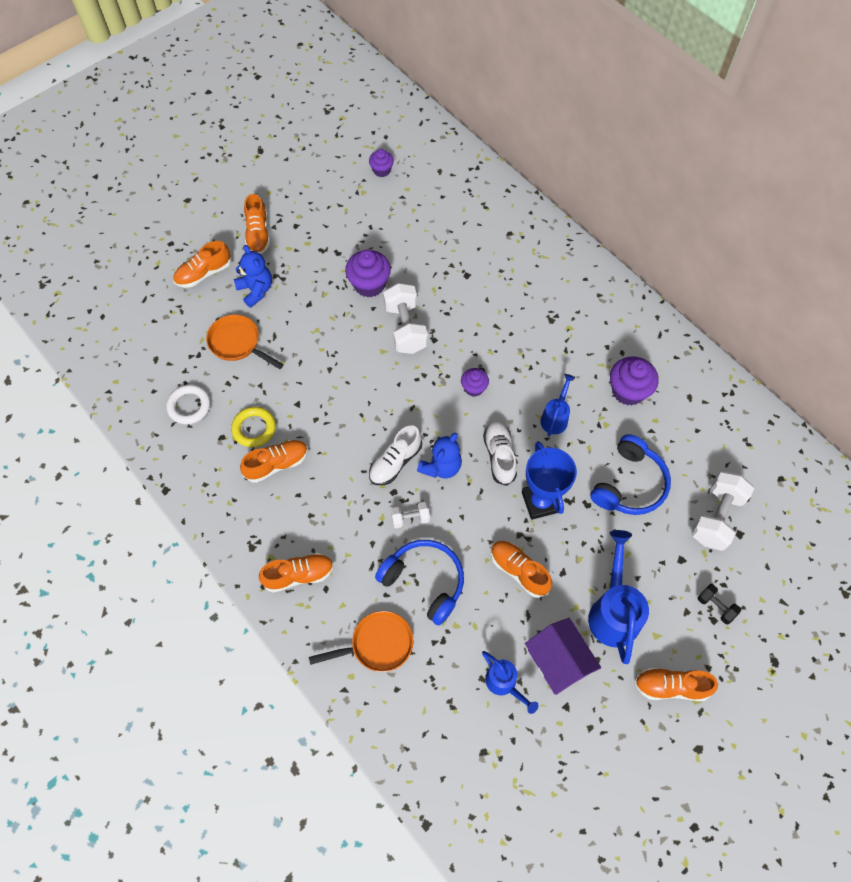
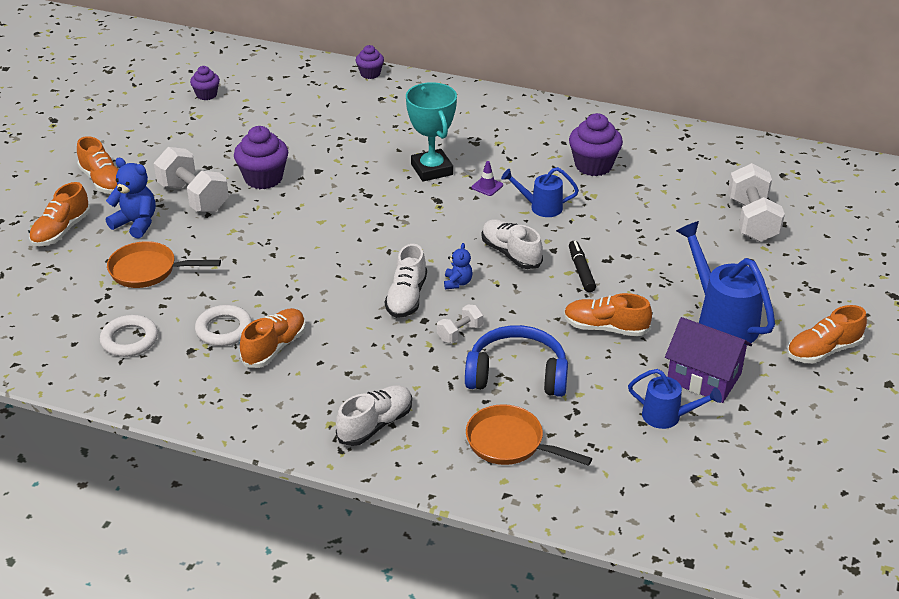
camera: 30 degrees left, 25 degrees down
(254, 428) = (224, 329): yellow ring -> white ring
(299, 575) = (375, 425): orange shoe -> white shoe
(377, 644) = (510, 443): orange pan -> orange pan turned 105 degrees counterclockwise
(405, 328) = (331, 197): white dumbbell -> white dumbbell (193, 197)
(441, 466) = (457, 283): blue teddy bear -> blue teddy bear, size x0.59
(474, 388) = (441, 215): purple cupcake -> purple cupcake (370, 74)
(498, 334) = (431, 169): none -> turquoise trophy
(528, 373) = (487, 186): none -> purple traffic cone
(540, 502) = (581, 271): blue trophy -> black marker
(555, 417) = (541, 207): blue watering can -> blue watering can turned 75 degrees counterclockwise
(629, 484) = (653, 227): blue headphones -> none
(715, 606) = (809, 279): black dumbbell -> none

